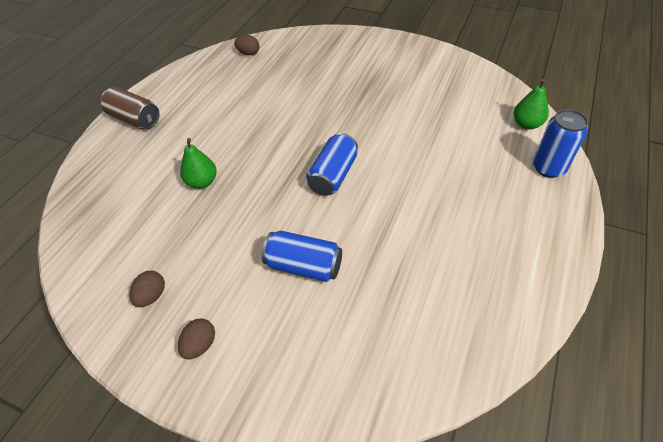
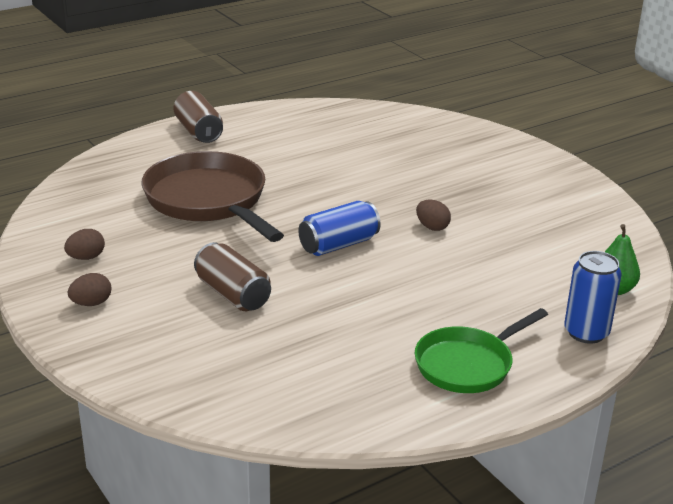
camera: 30 degrees right, 20 degrees down
(202, 182) = (209, 201): green pear -> brown pan
(248, 53) = (370, 117): brown egg -> brown egg (432, 227)
(304, 266) = (233, 294): blue can -> brown can
(515, 237) = (468, 364): none -> green pan

